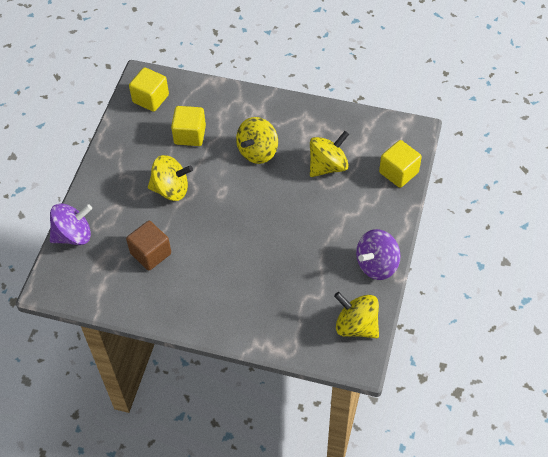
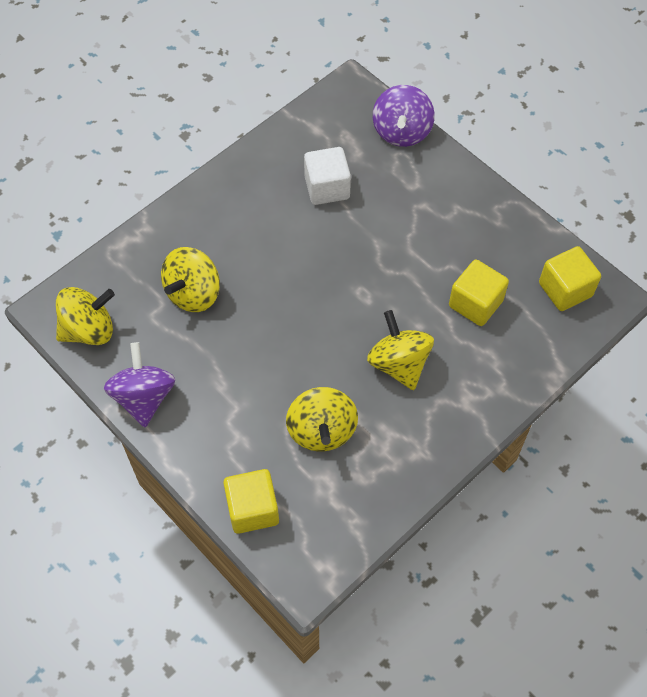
camera: 120 degrees right, 5 degrees up
(151, 253) = (327, 188): brown cube -> white cube
(171, 189) = (402, 245): yellow spinning top -> yellow spinning top (193, 293)

